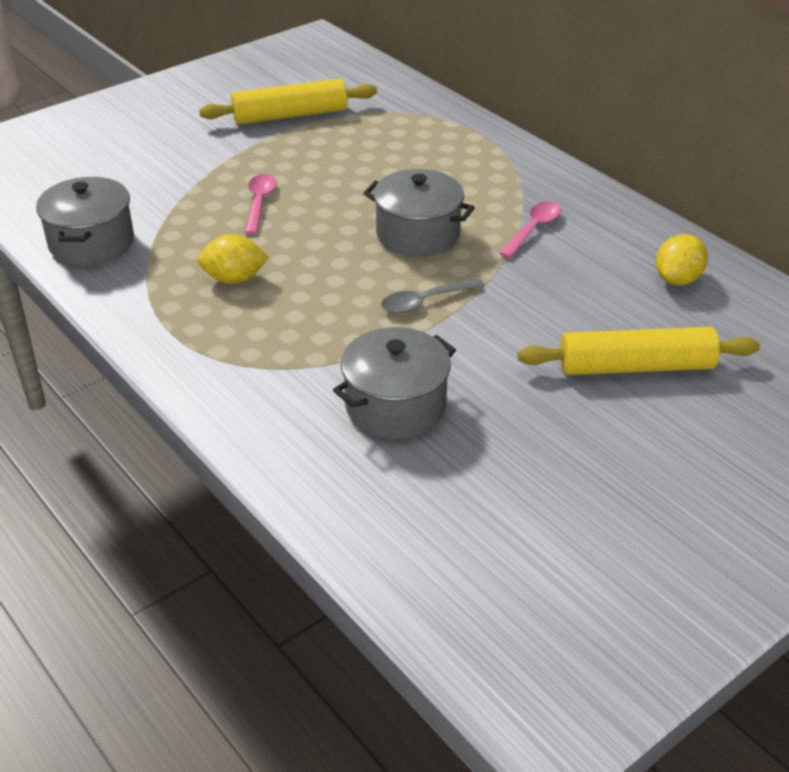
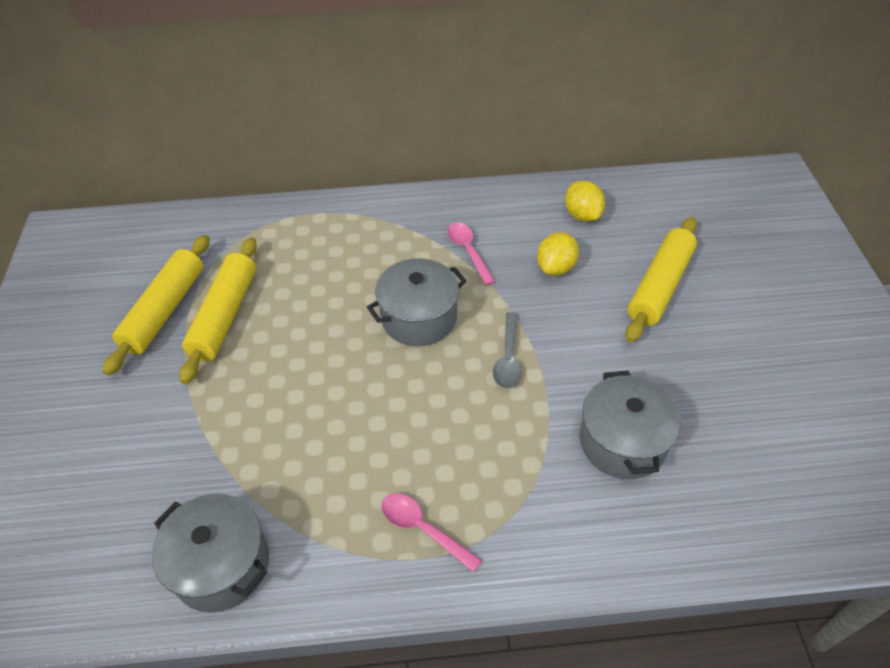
camera: 55 degrees left, 10 degrees up
(234, 279) = (378, 471): yellow lemon -> yellow lemon (556, 267)
(259, 203) = (281, 398): pink spoon -> pink spoon (423, 529)
(313, 142) = (224, 315): none -> yellow rolling pin

